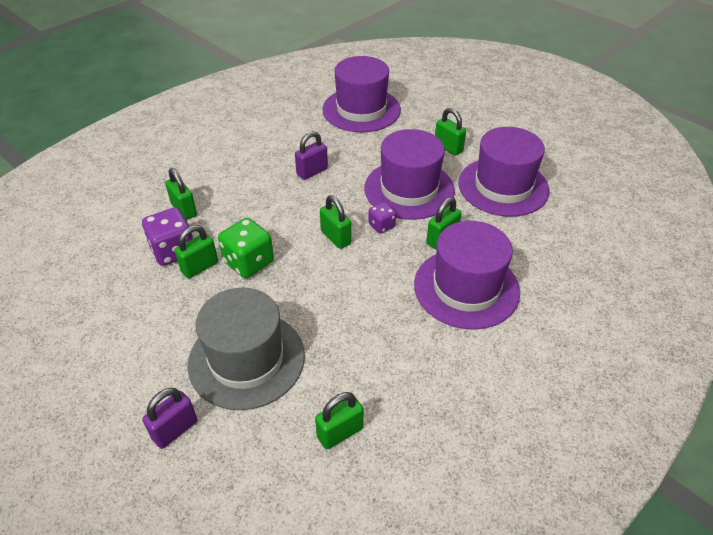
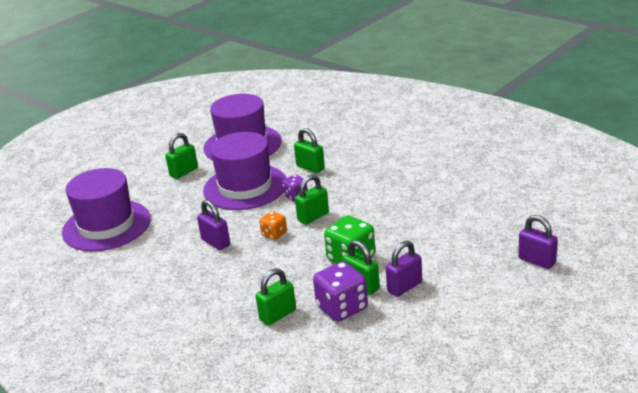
camera: 90 degrees left, 15 degrees down
(183, 299) = (404, 287): none -> purple padlock
(246, 359) = (460, 240): grey hat -> none
(313, 209) = (274, 234): none -> orange dice
(340, 433) = (509, 192): green padlock -> none
(466, 288) = (363, 155): purple hat -> none

